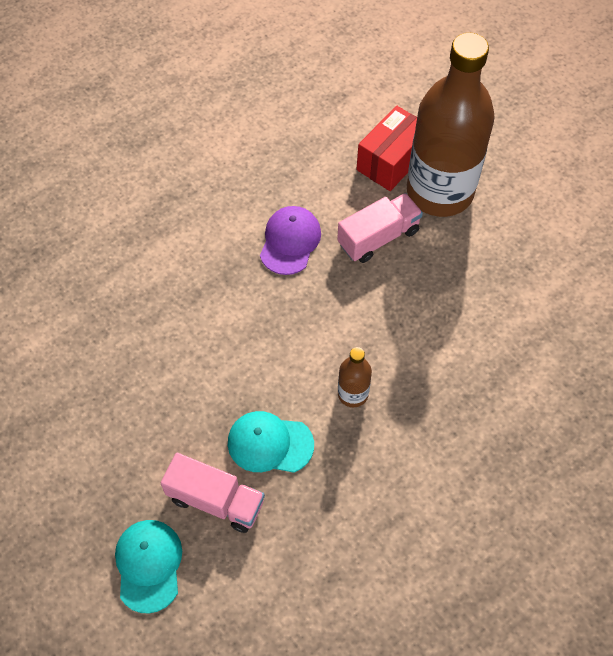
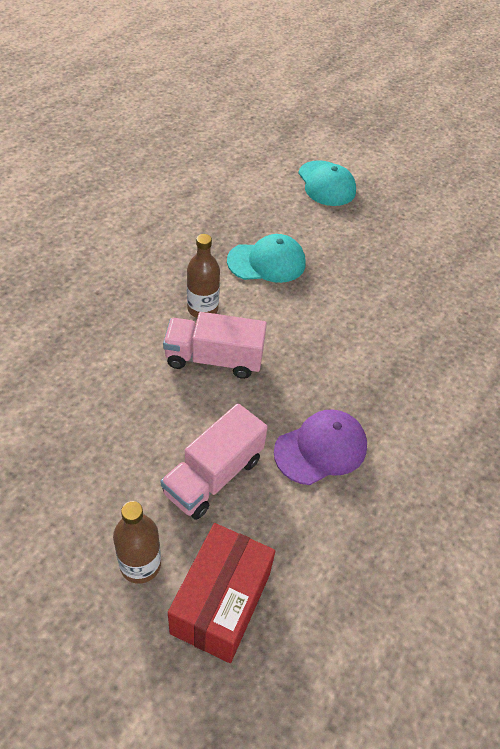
camera: 160 degrees right, 10 degrees down
(216, 500) = (295, 222): pink truck -> pink truck (214, 359)
(290, 241) = (321, 449): purple cap -> purple cap turned 120 degrees counterclockwise
(440, 191) = (140, 564): brown bottle -> brown bottle, size x0.41

